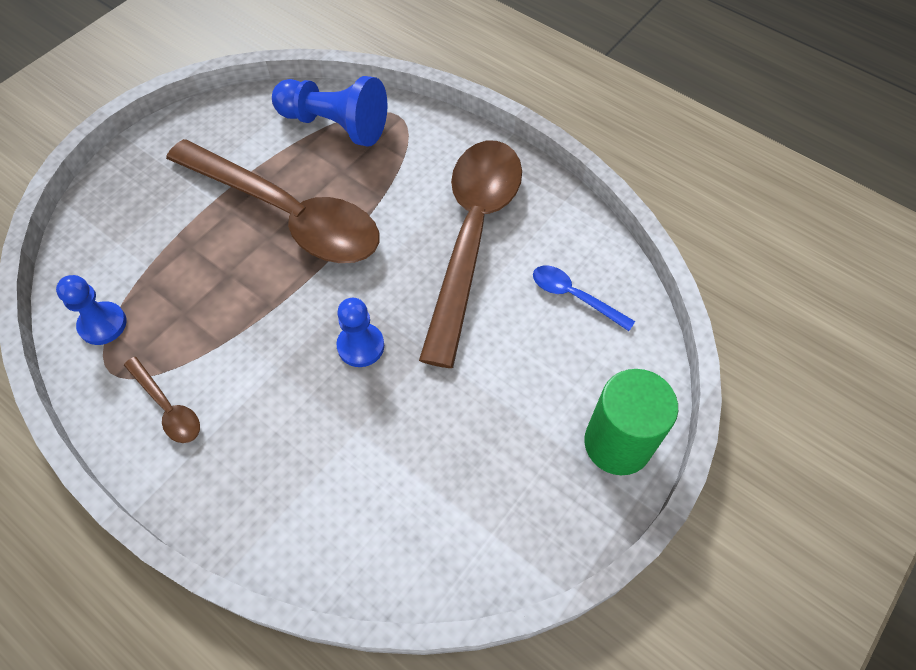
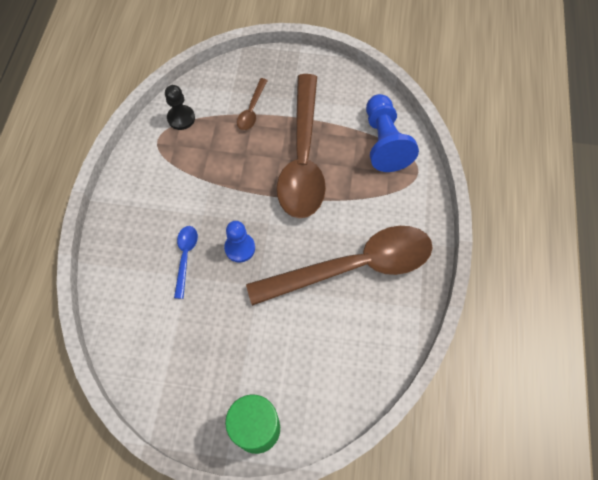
camera: 60 degrees right, 5 degrees up
(103, 324) = (181, 118): blue pawn -> black pawn
(167, 407) = (152, 178): brown spoon -> brown spoon (252, 110)
(574, 296) = (347, 351): blue spoon -> blue spoon (185, 257)

